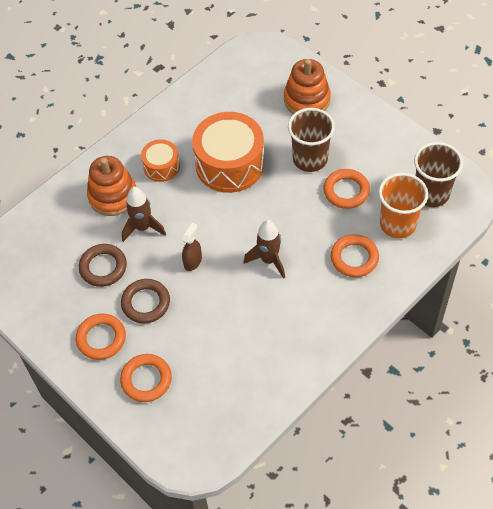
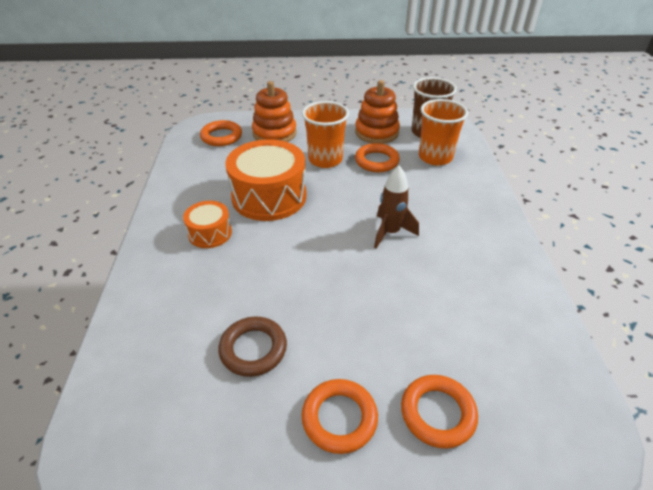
camera: 50 degrees left, 15 degrees down
(113, 196) = (187, 284): orange stacking toy -> orange stacking toy (376, 132)
(143, 227) = (251, 287): brown rocket -> none
(146, 303) = (338, 344): brown ring -> none
(193, 261) = (333, 278): brown spray bottle -> none
(310, 159) = (325, 160): brown cup -> orange cup
(354, 258) = (442, 191): orange ring -> orange ring (221, 136)

